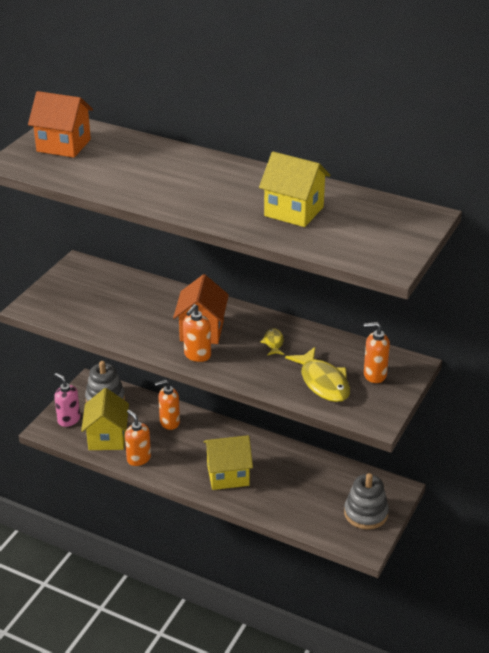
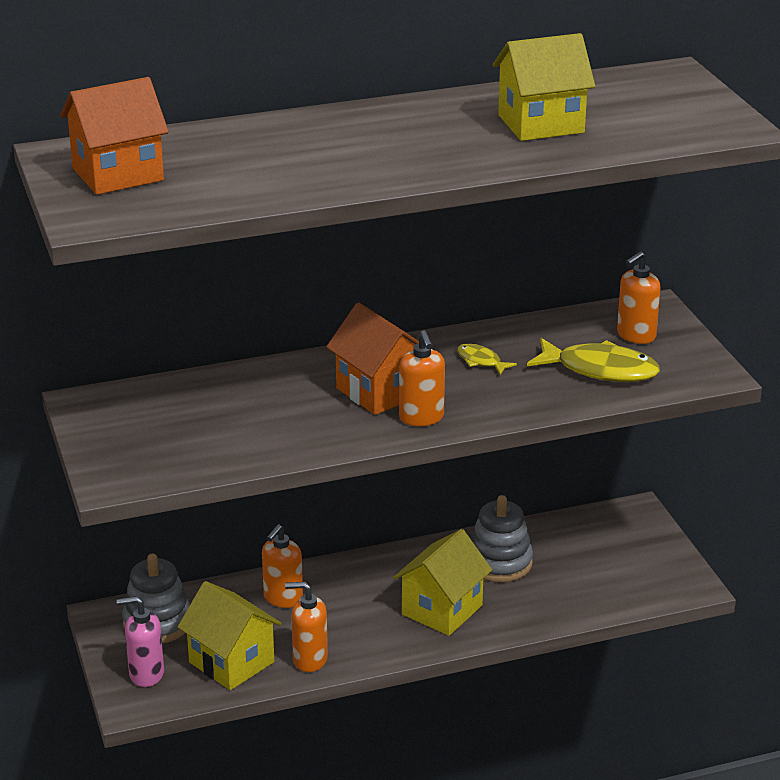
camera: 45 degrees left, 5 degrees down
(366, 513) = (641, 554): grey stacking toy -> grey stacking toy (499, 562)

